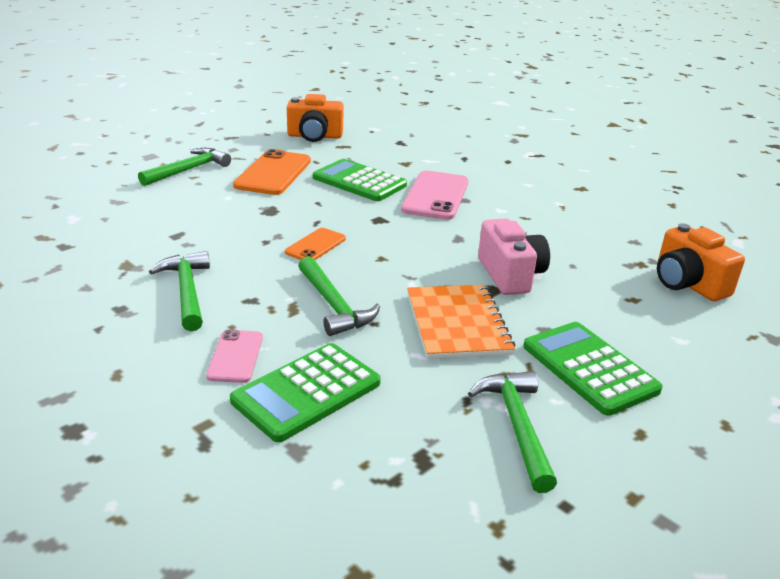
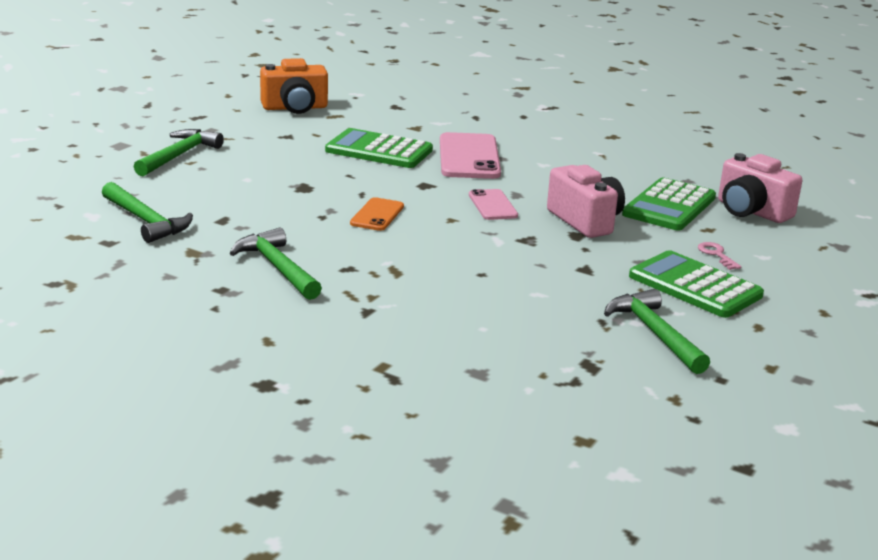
camera: 15 degrees left, 5 degrees down
(235, 356) = (370, 314): pink phone -> pink phone (493, 205)
(273, 173) = (278, 150): orange phone -> none
(306, 392) = (457, 332): green calculator -> green calculator (669, 206)
(333, 305) = (433, 263): green hammer -> green hammer (146, 221)
(457, 324) = (559, 266): orange notebook -> none
(629, 331) = (716, 255): none -> pink key
(687, 284) = (751, 211): orange camera -> pink camera

